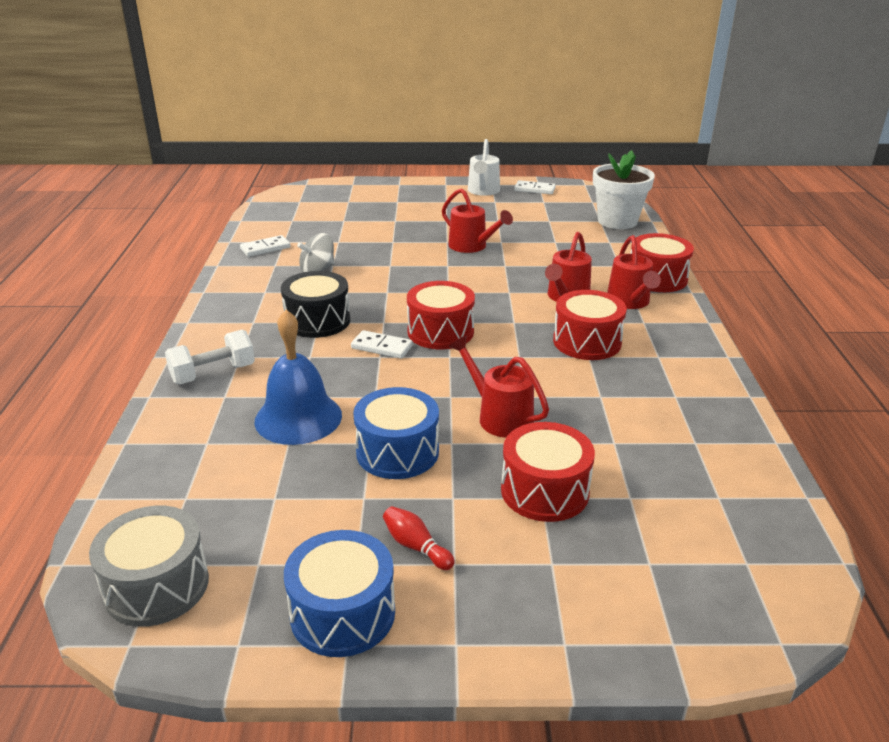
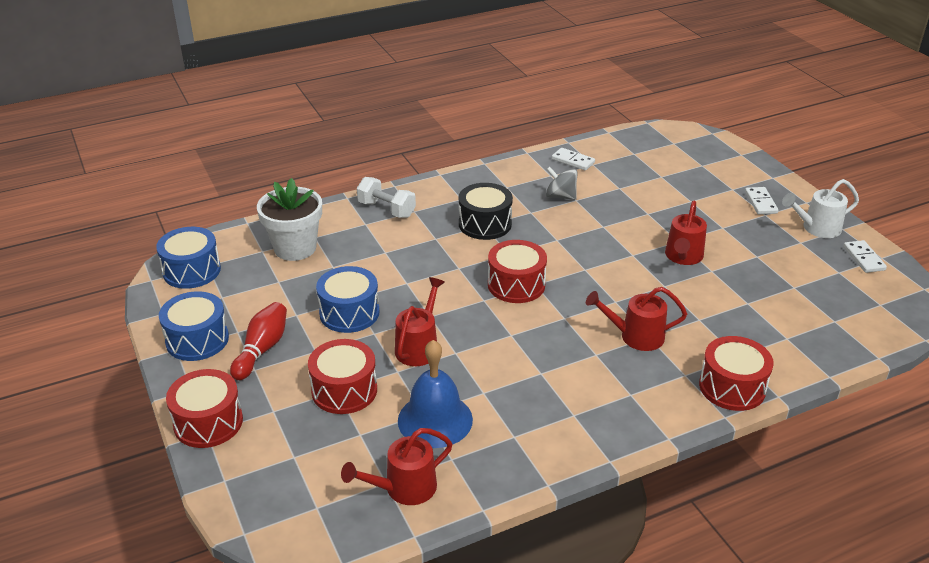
camera: 65 degrees right, 5 degrees up
(157, 586) = (192, 271): grey drum -> blue drum
(298, 418) = (361, 260): blue bell -> blue bell (435, 420)
(381, 347) = (471, 264): white domino -> white domino (760, 202)
(416, 546) = (262, 349): red bowling pin -> red bowling pin, size x1.62
(587, 342) = (564, 366): red drum -> red drum (208, 422)
(617, 221) = (847, 333): white flower pot -> white flower pot (295, 248)
(630, 302) = (662, 378): red watering can -> red watering can (403, 489)

